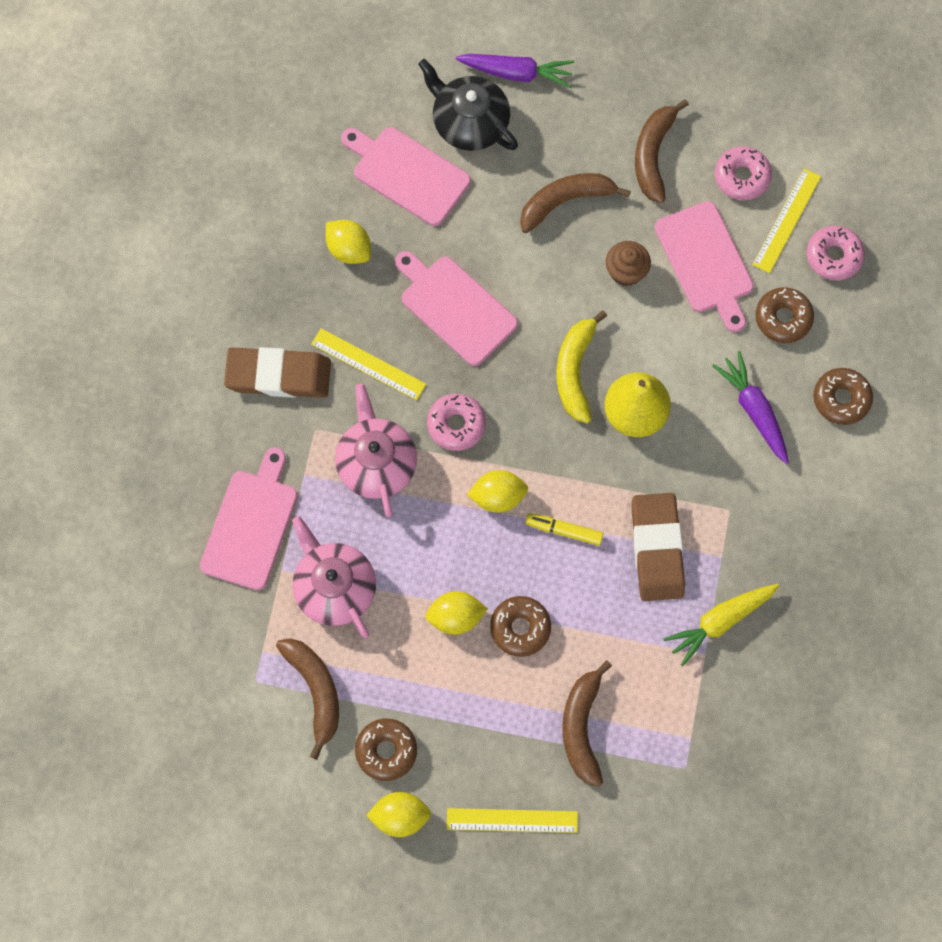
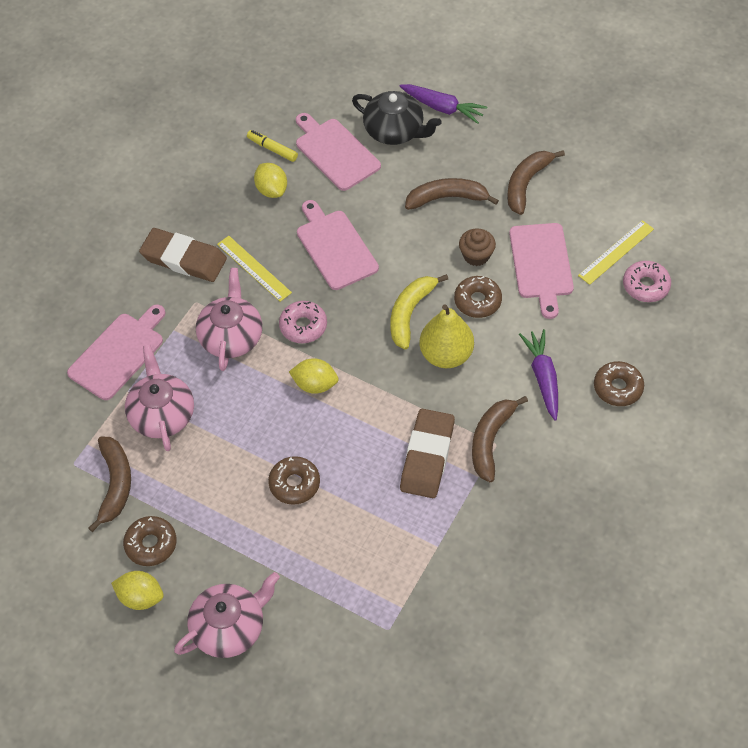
camera: 20 degrees right, 15 degrees down
(455, 617) = (247, 461): yellow lemon -> none
(469, 123) = (395, 131): black teapot -> black teapot turned 150 degrees clockwise
(512, 820) = (229, 627): yellow ruler -> pink teapot
(564, 530) = (357, 423): yellow marker -> yellow marker (272, 149)
(581, 727) = (314, 573): brown banana -> brown banana (490, 440)
(720, 622) = (459, 525): yellow carrot -> none
(741, 177) = (590, 214): pink donut -> none
(783, 318) = (589, 318): brown donut -> brown donut (477, 301)

